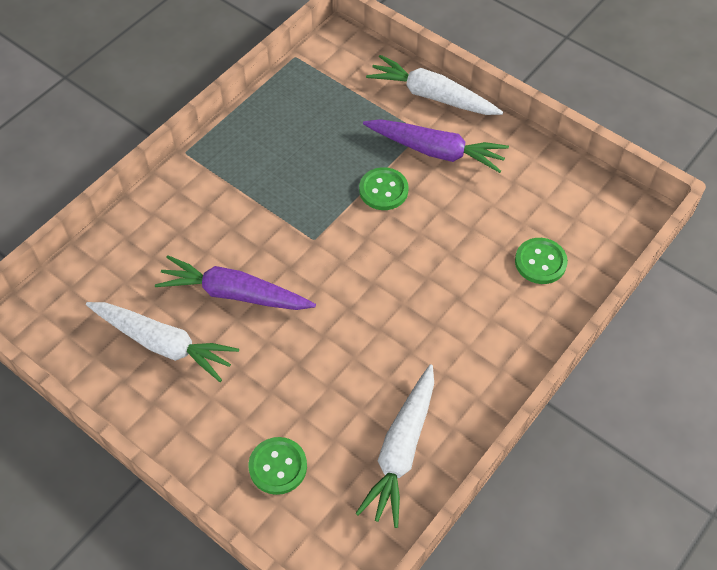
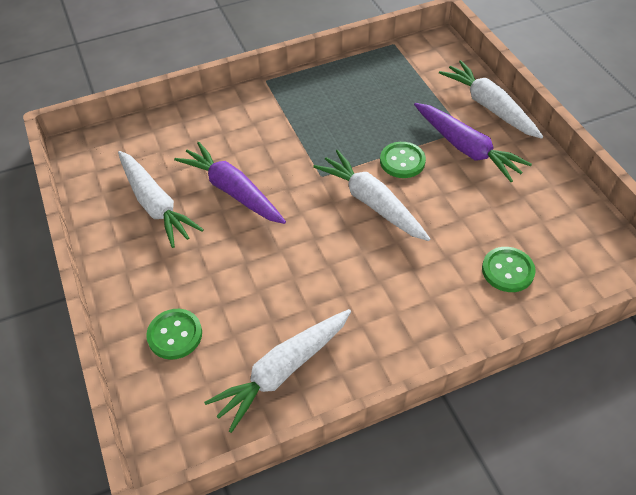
camera: 30 degrees right, 5 degrees down
(381, 247) = (372, 203): none -> white carrot

